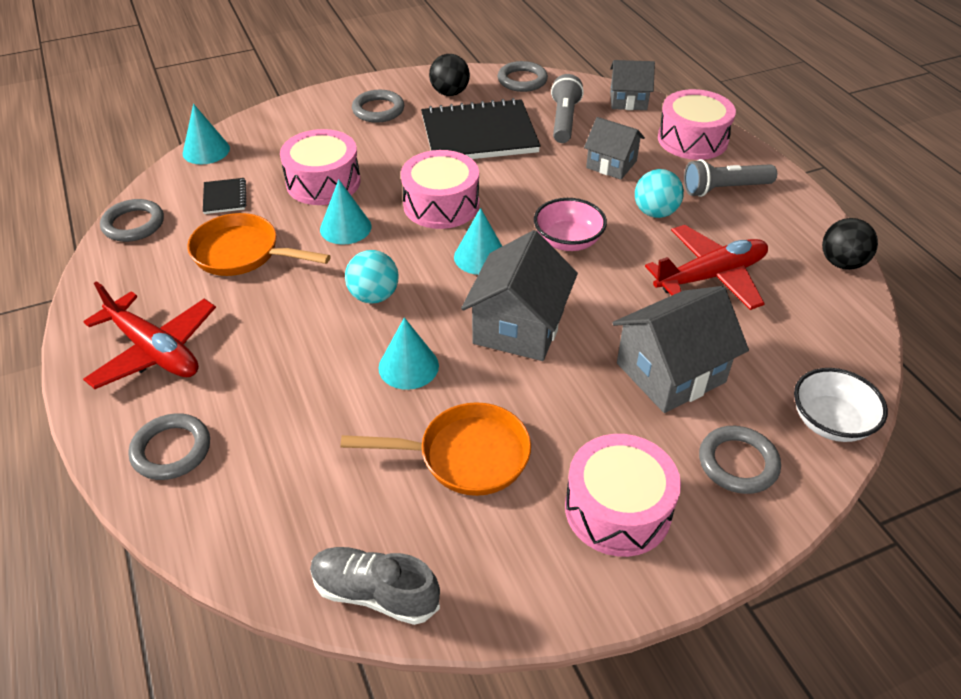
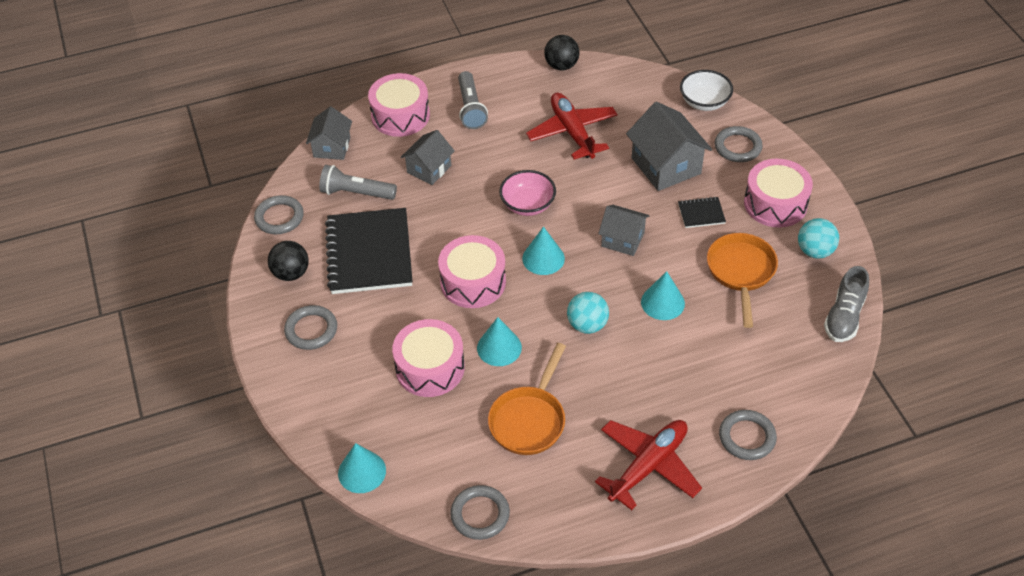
camera: 85 degrees left, 5 degrees up
(225, 197) = (445, 444): black notebook -> black notebook (701, 213)
(518, 327) = (622, 239): grey house -> grey house, size x0.63
(655, 212) = (496, 151): turquoise ball -> turquoise ball (815, 251)

